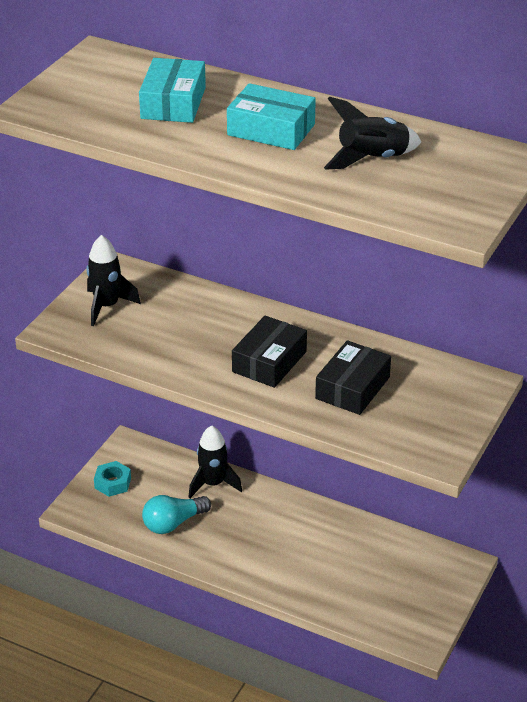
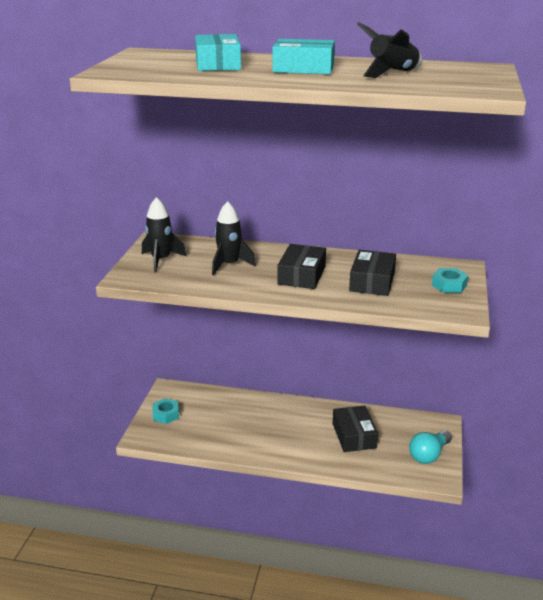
camera: 15 degrees left, 10 degrees down
(173, 523) = (222, 433): turquoise light bulb -> turquoise light bulb (429, 455)
(213, 484) = (241, 403): black rocket -> black rocket (229, 265)
(339, 560) = (354, 436): none -> black box
(448, 411) = (449, 285): none -> turquoise nut

